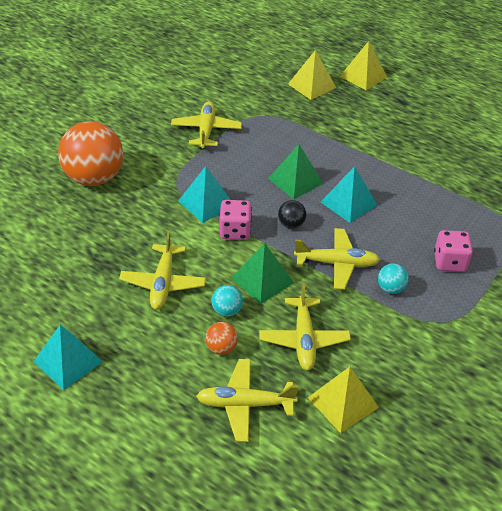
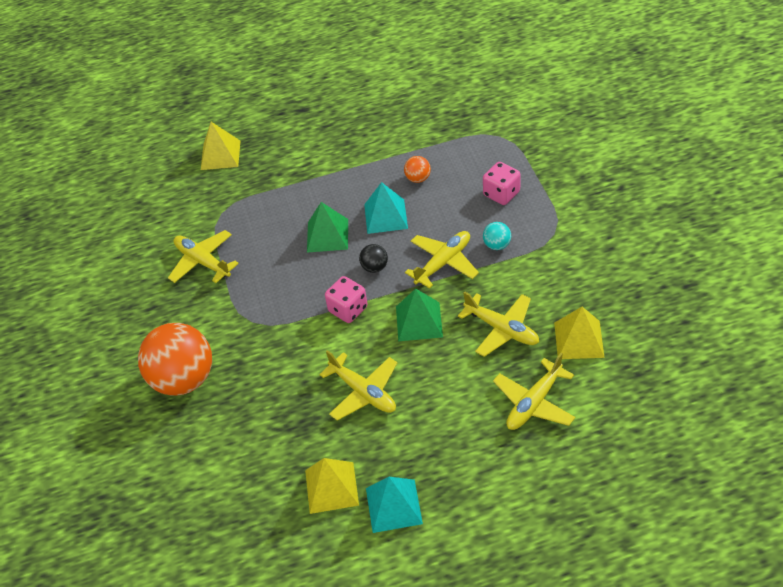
camera: 45 degrees left, 5 degrees up
(206, 203) = (296, 311): turquoise pyramid -> none
(221, 348) = (467, 388): orange ball -> orange ball (418, 178)
(227, 310) = (431, 363): turquoise ball -> none
(363, 76) = (245, 114): yellow pyramid -> yellow pyramid (331, 487)

